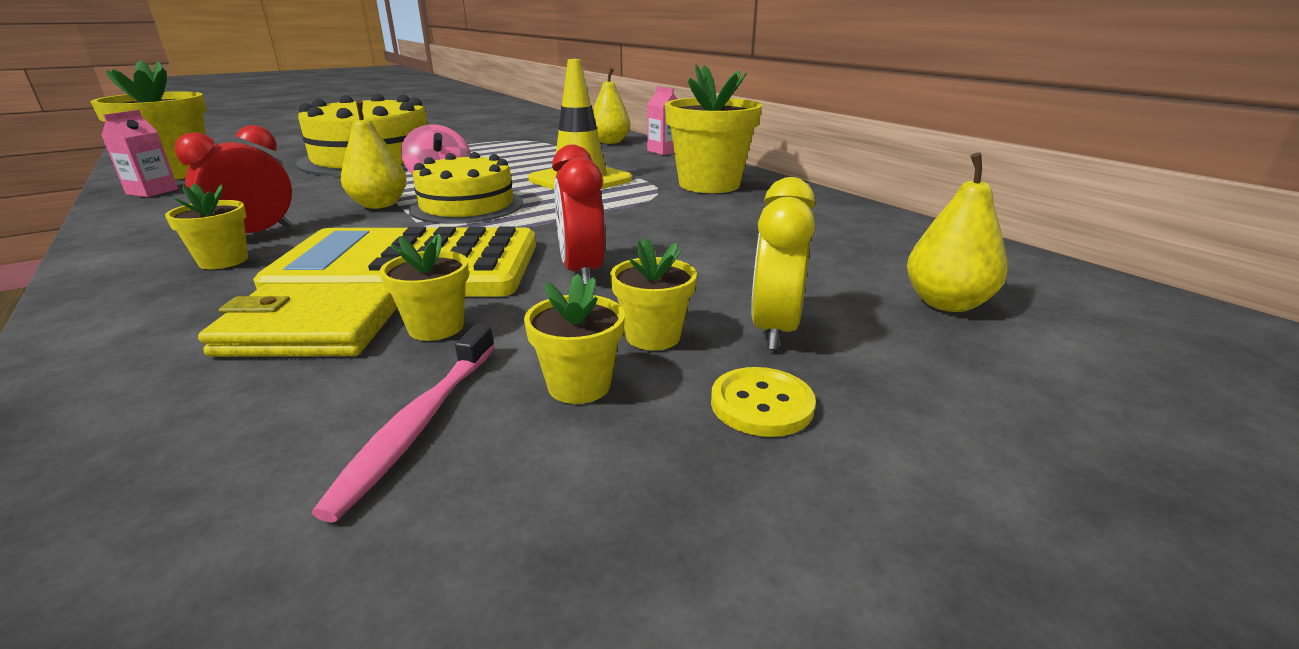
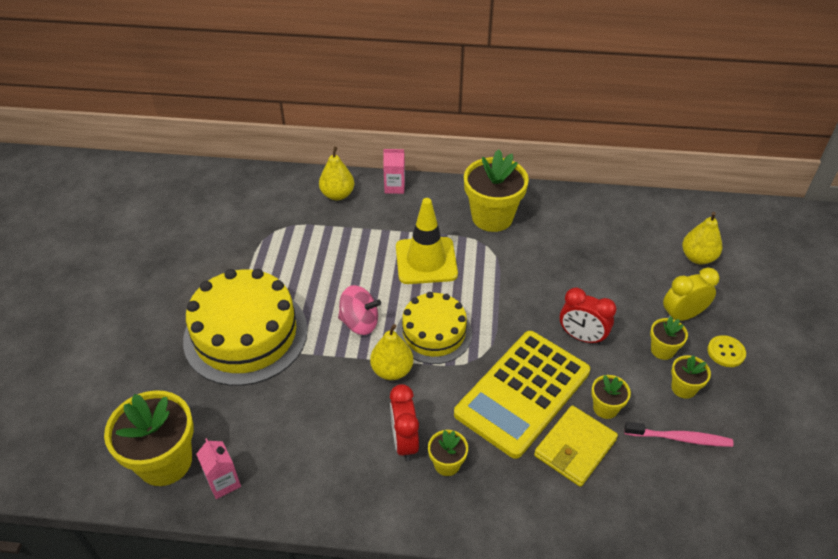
camera: 50 degrees left, 20 degrees up
(419, 424) = (680, 438): pink toothbrush -> pink toothbrush turned 45 degrees counterclockwise
(774, 330) = (682, 315): yellow clock -> yellow clock turned 105 degrees clockwise

